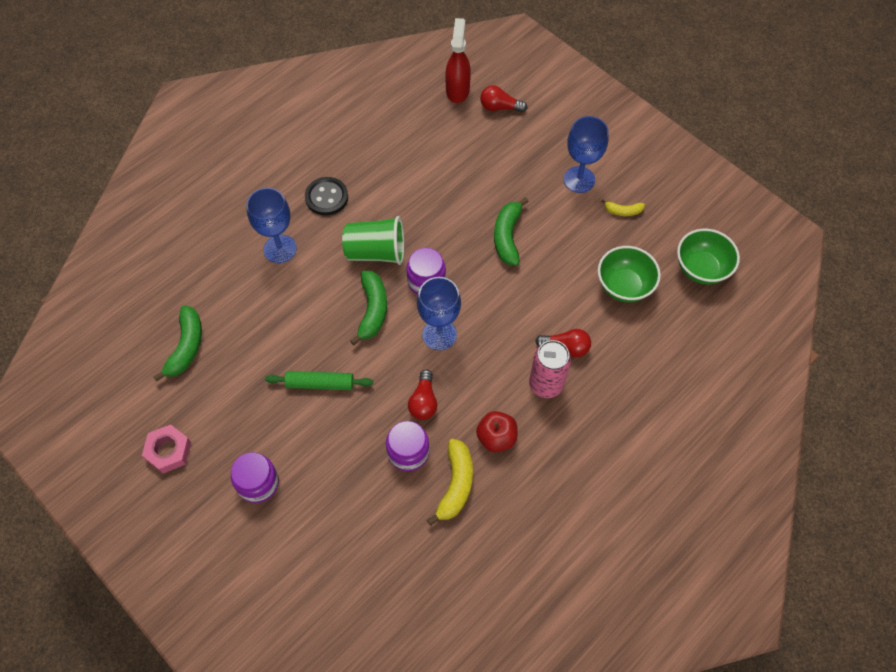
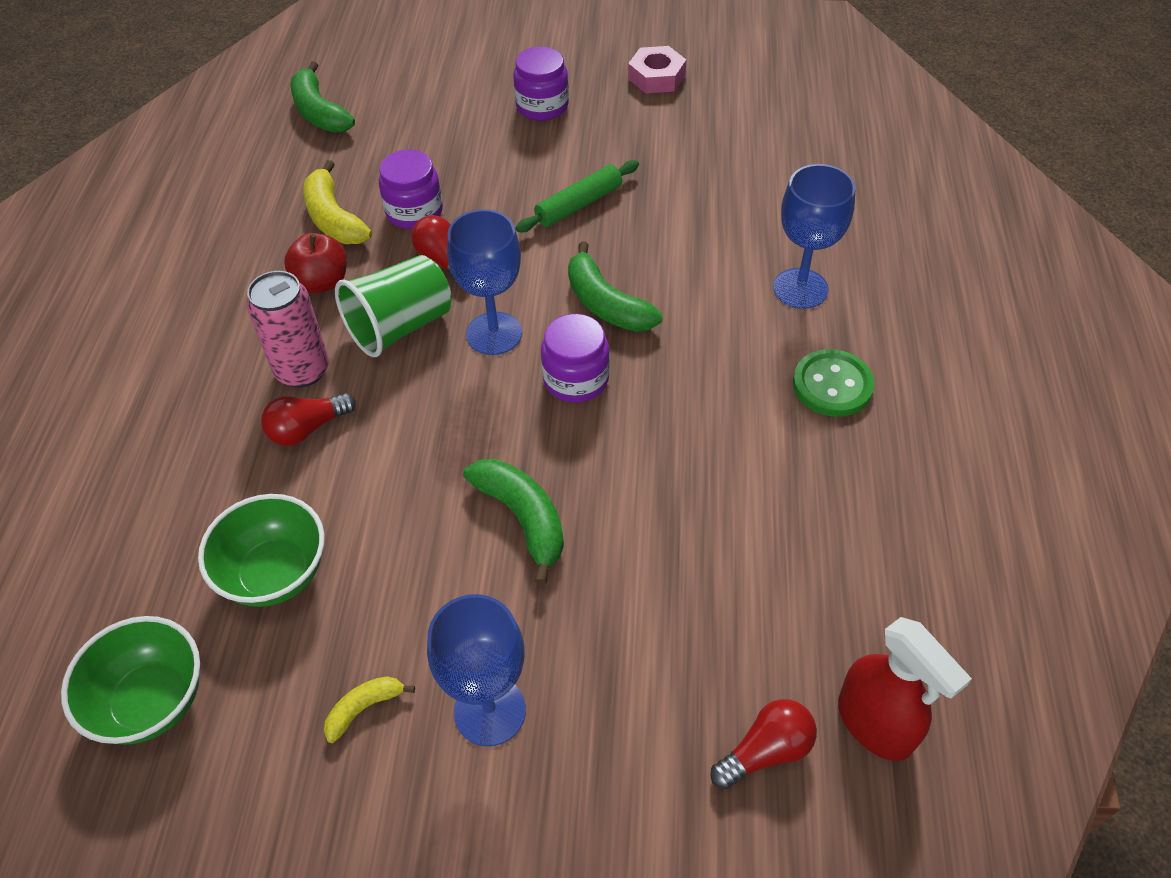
camera: 140 degrees right, 10 degrees down
(186, 347) = (759, 146): green banana -> green banana (319, 112)
(326, 197) = (832, 385): black button -> green button
(376, 252) = (681, 367): green cup -> green cup (400, 326)

